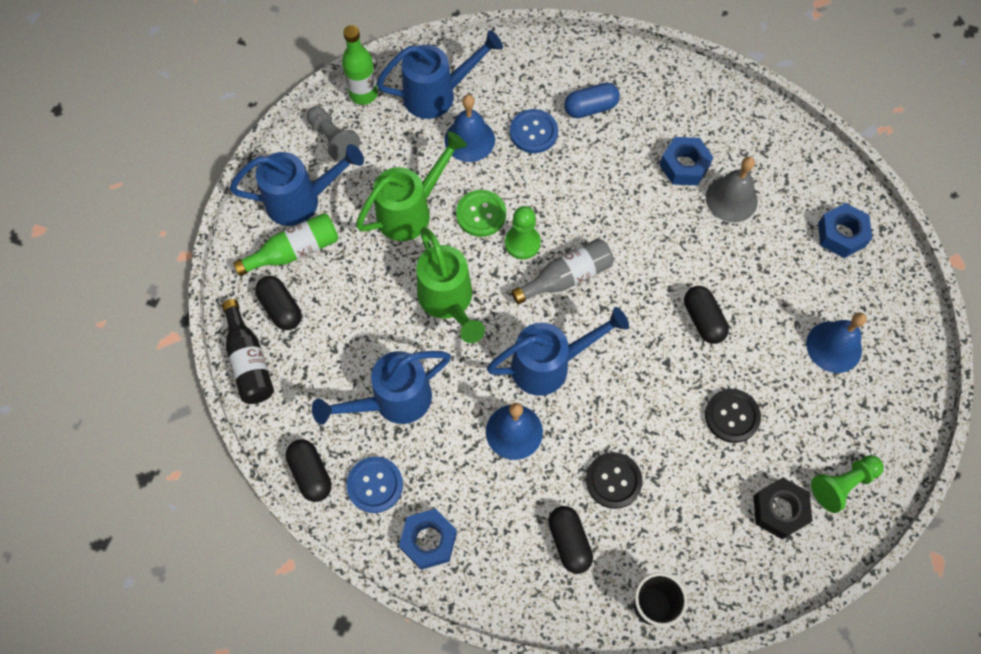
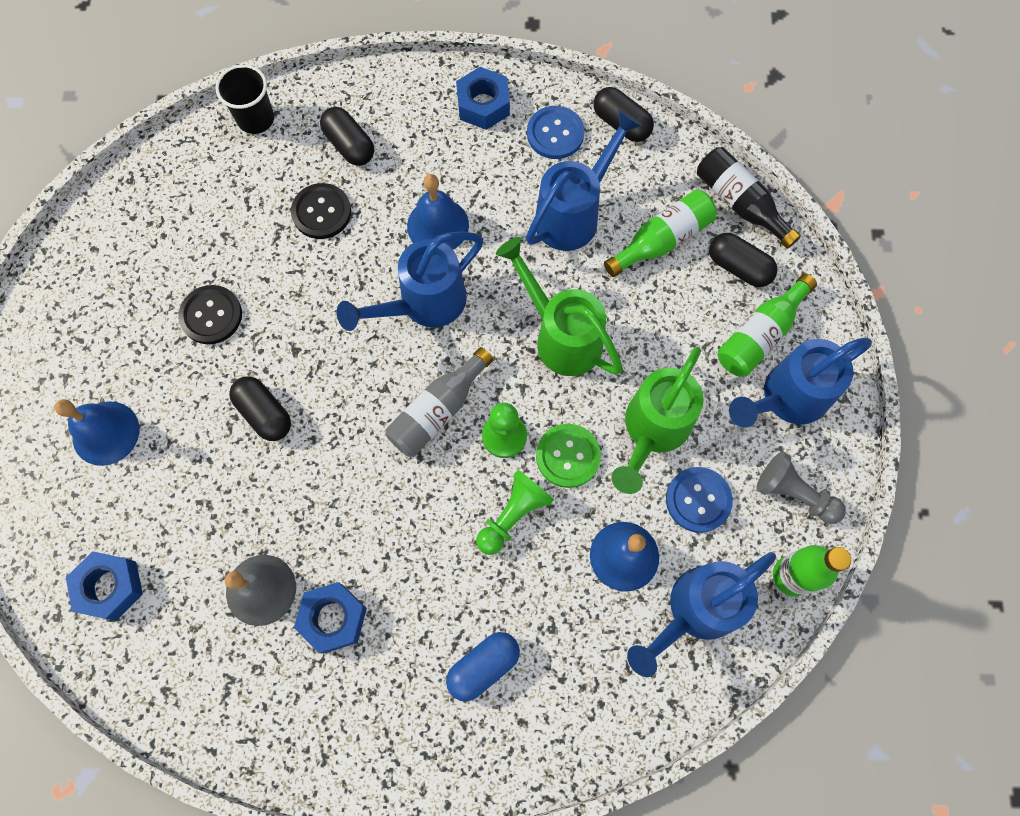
camera: 160 degrees right, 5 degrees up
(330, 352) = (662, 240): none -> green bottle
(533, 132) = (546, 598): blue button -> blue button (698, 500)
(779, 510) = (146, 238): black nut -> none
(842, 484) = (82, 284): green pawn -> green pawn (513, 515)

